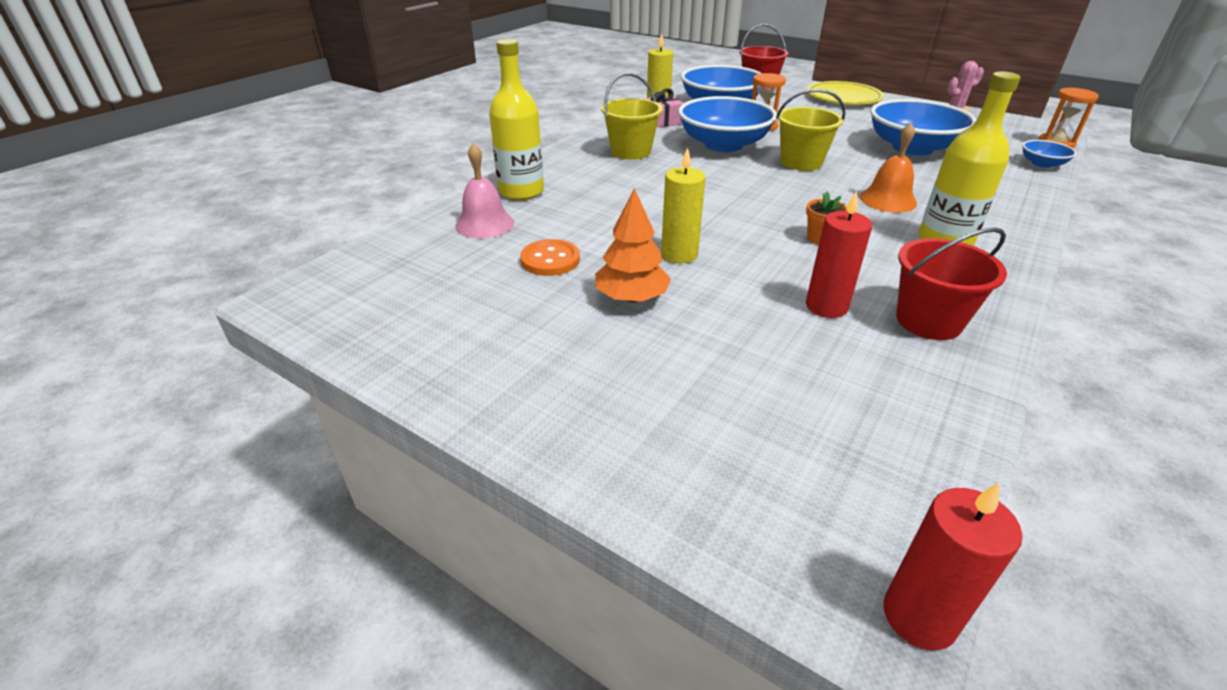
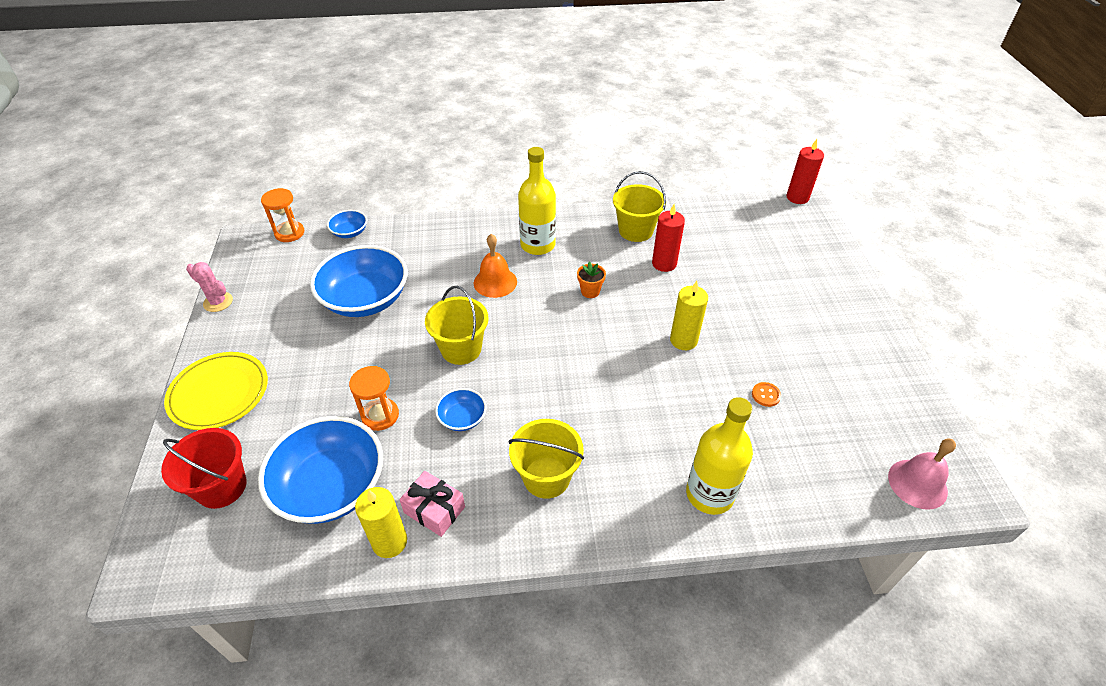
camera: 130 degrees left, 10 degrees up
(484, 224) = (778, 470): pink bell -> pink bell (917, 483)
(550, 260) = (766, 395): orange button -> orange button, size x0.60
(631, 298) = (750, 334): orange tree -> none
(723, 144) = (462, 418): blue bowl -> blue bowl, size x0.46
(928, 321) = (635, 230): red bucket -> yellow bucket

